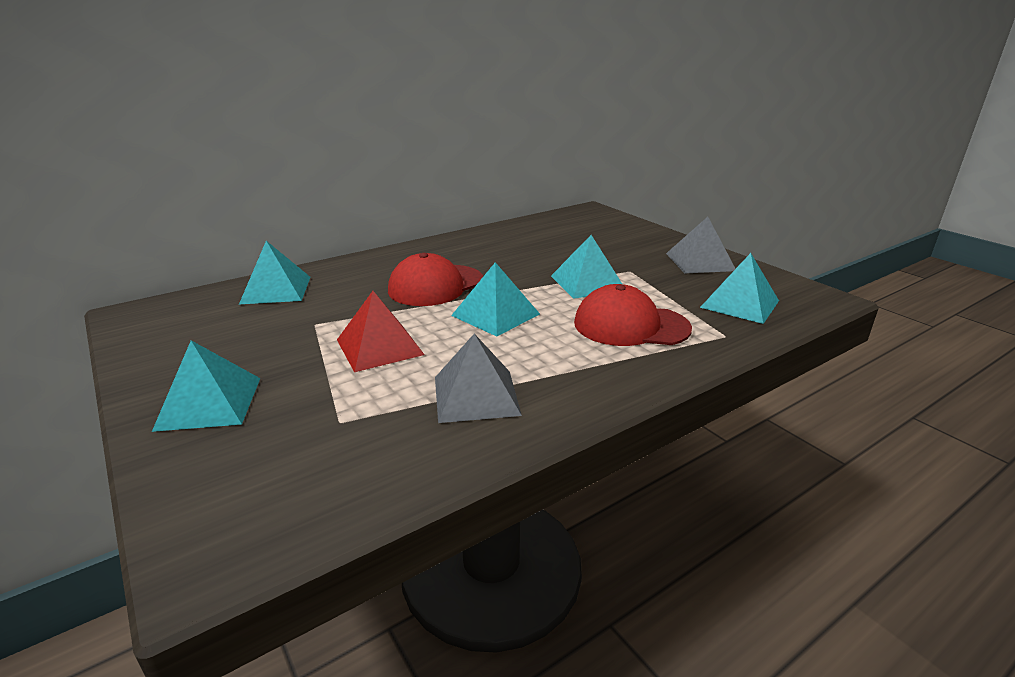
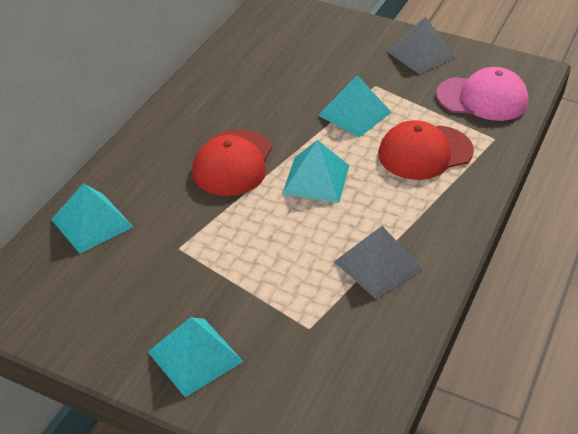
camera: 30 degrees left, 15 degrees up
(379, 347) = (261, 250): red pyramid -> none
(740, 304) = (482, 98): turquoise pyramid -> pink cap

